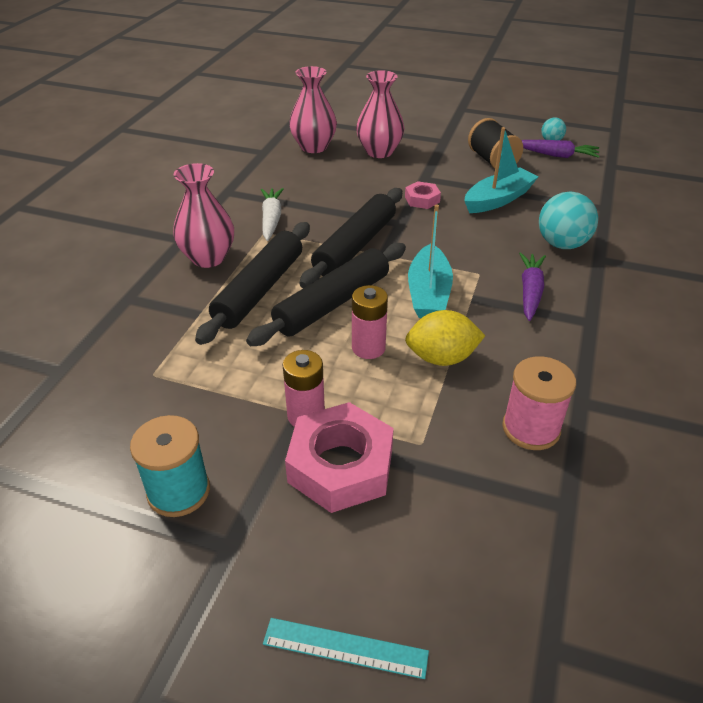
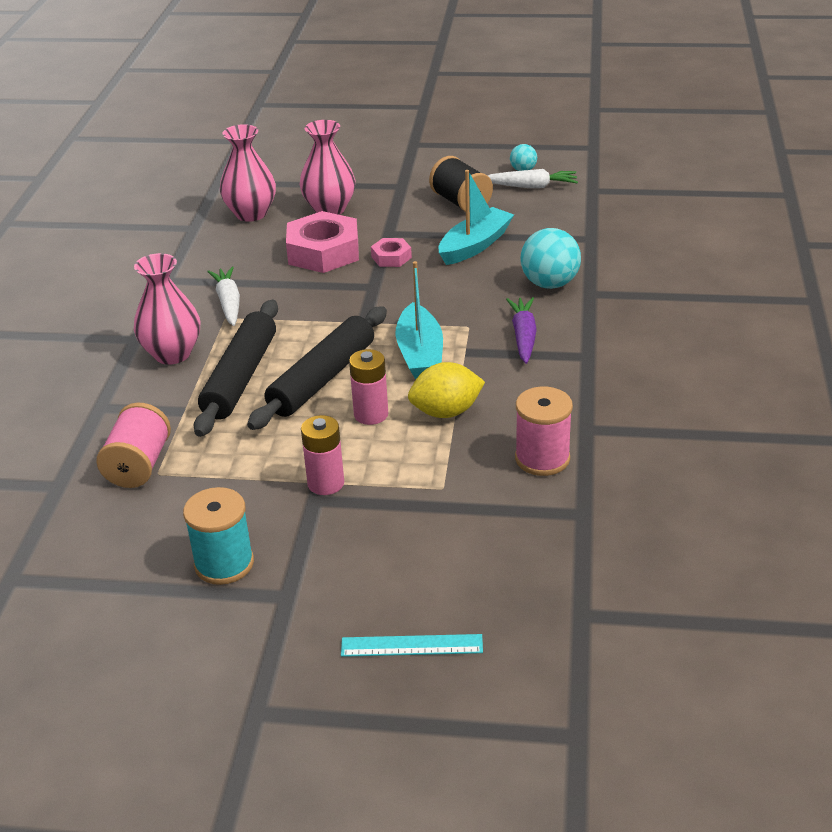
camera: 10 degrees left, 5 degrees down
(139, 363) = (139, 465): none -> pink spool
(340, 466) = (371, 518): pink nut -> pink nut (323, 252)
(355, 246) = (330, 318): black rolling pin -> none
(557, 155) = (531, 186): purple carrot -> white carrot

